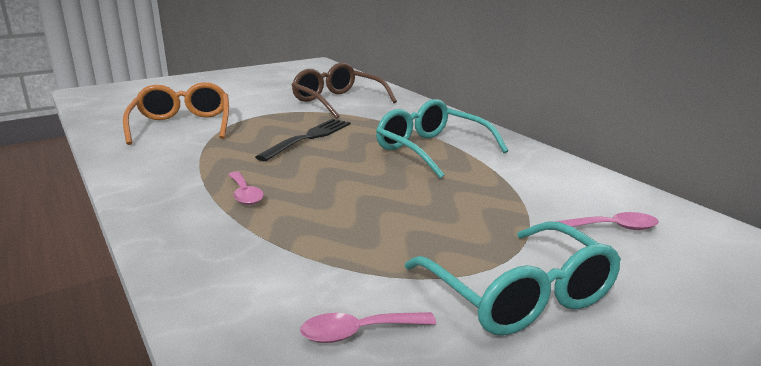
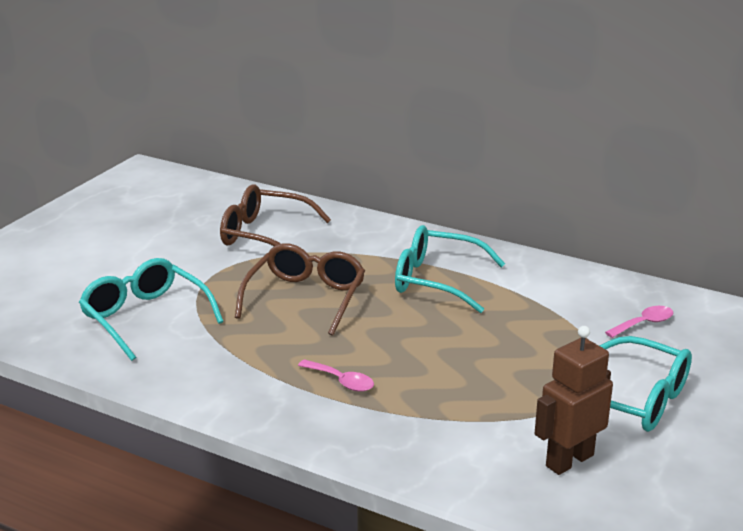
camera: 30 degrees left, 5 degrees up
(182, 125) = (145, 317): orange glasses -> turquoise glasses
(308, 138) = (306, 298): black fork -> brown glasses
(358, 332) = (569, 460): pink spoon -> brown robot

